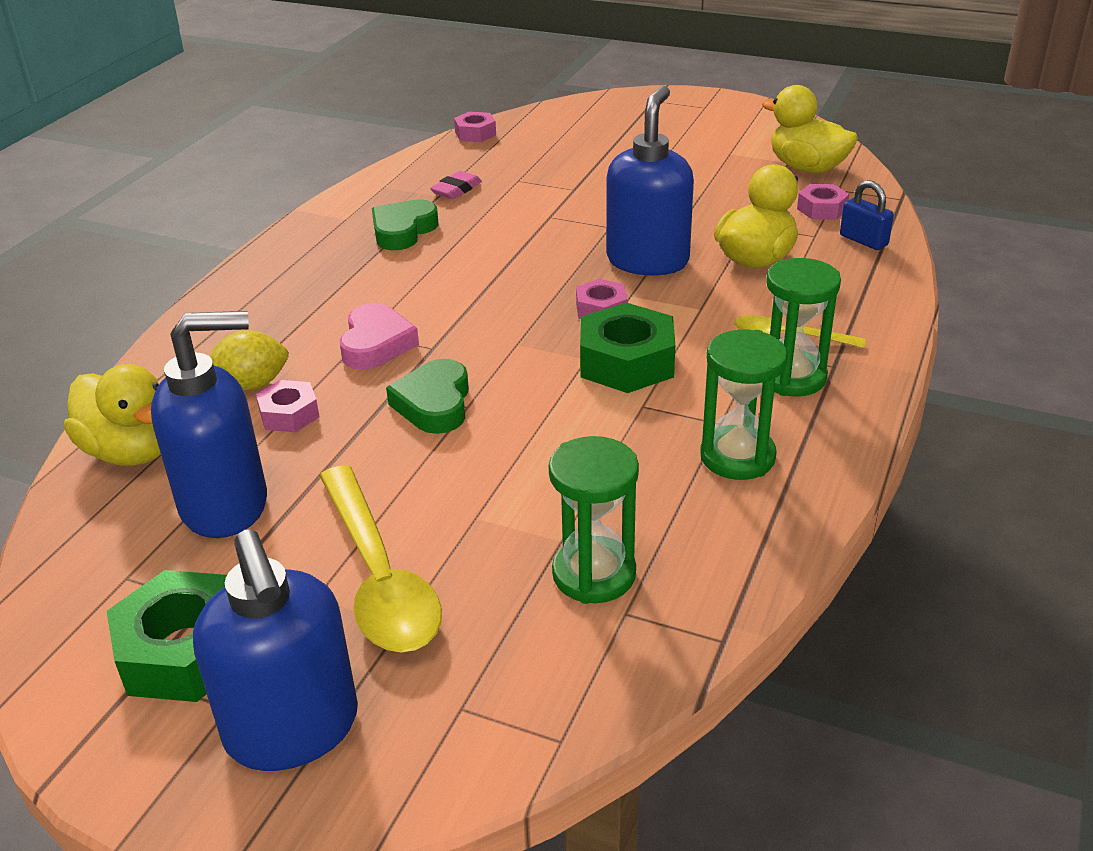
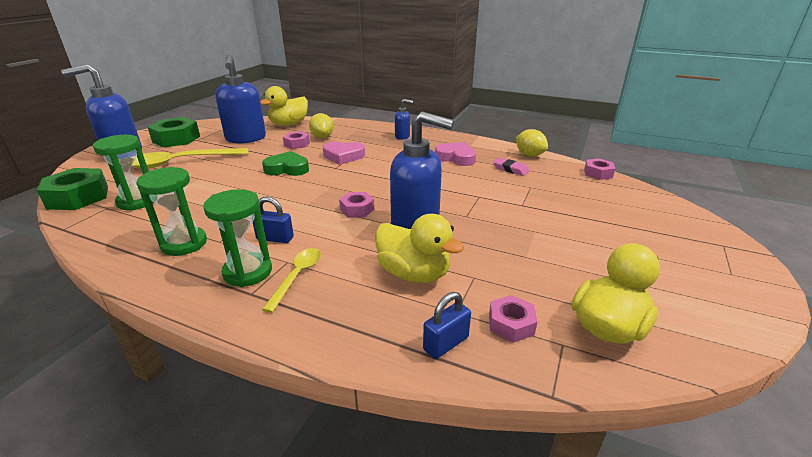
camera: 90 degrees right, 5 degrees down
(280, 284) = (402, 137): none -> blue soap dispenser
(400, 172) = (529, 155): none -> yellow lemon
(403, 231) = (456, 158): green heart -> pink heart
(626, 362) = (297, 215): green nut -> green nut (78, 197)
(701, 370) = (275, 238): none -> blue padlock

